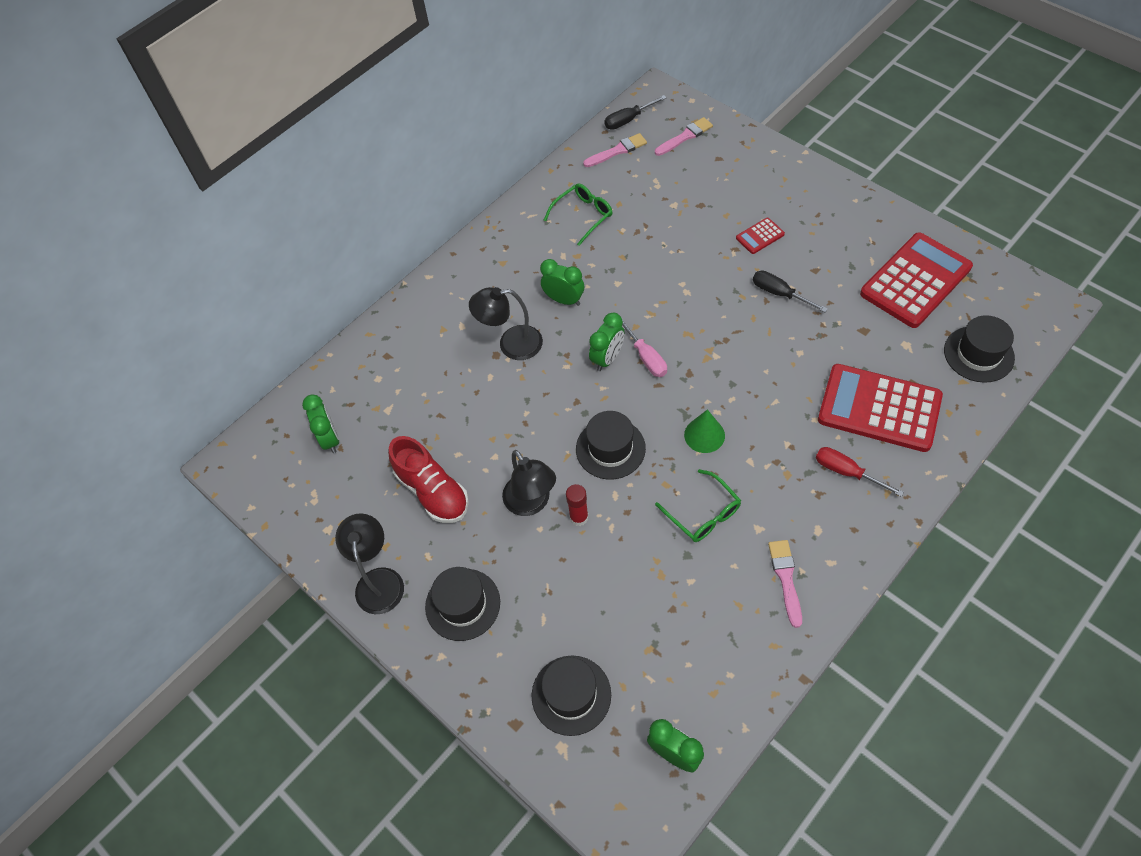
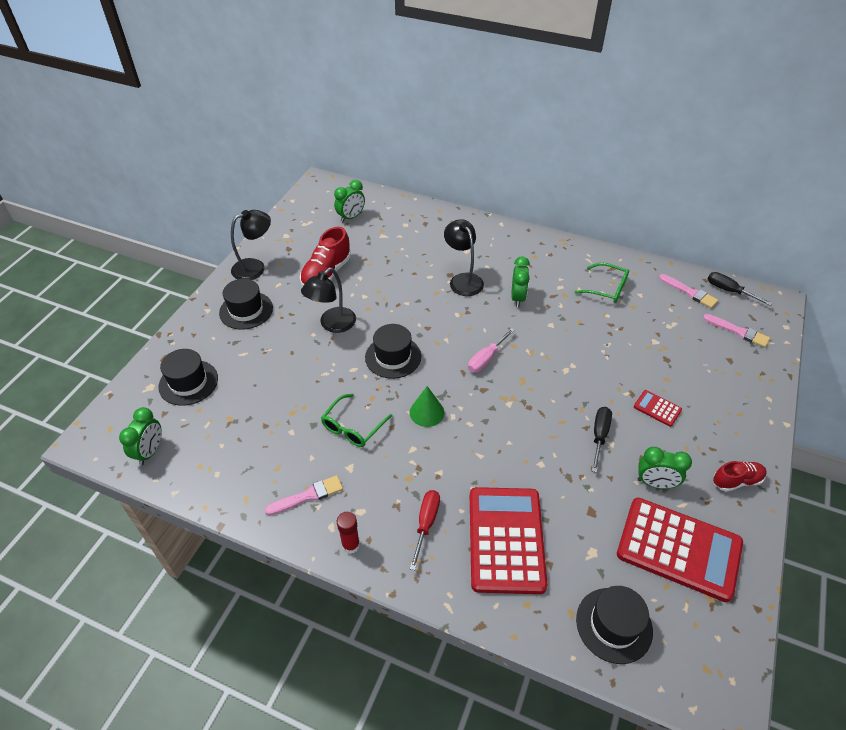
camera: 65 degrees right, 10 degrees down
(579, 517) = (328, 353): red glue stick -> red glue stick (351, 545)
(607, 358) = (474, 336): green clock -> green clock (655, 483)
(856, 212) = (736, 481): none -> red shoe

